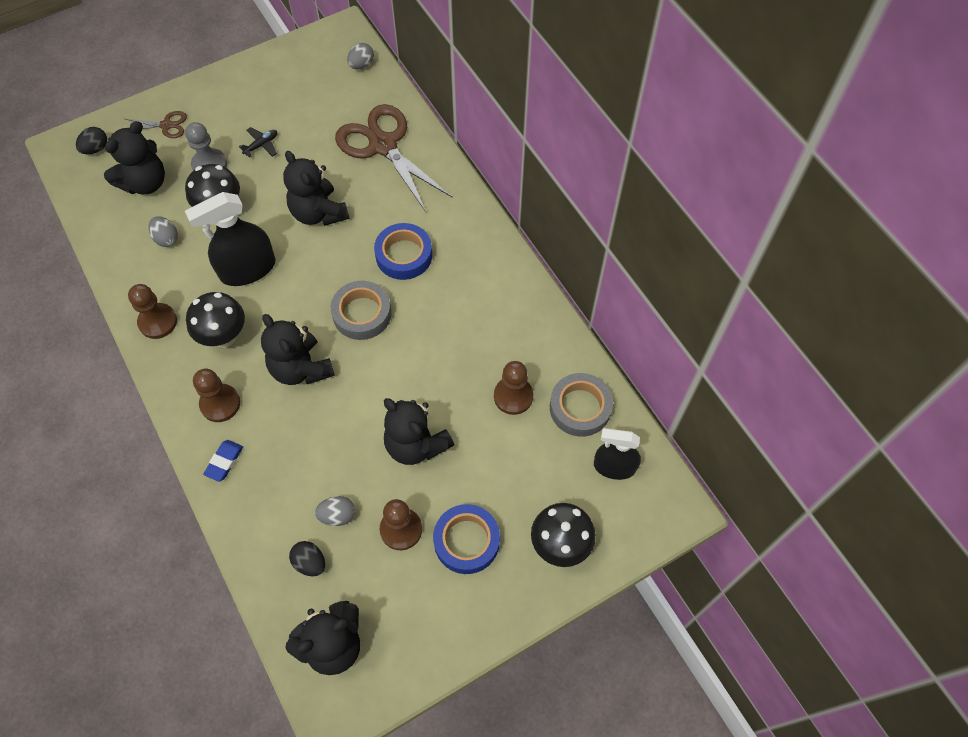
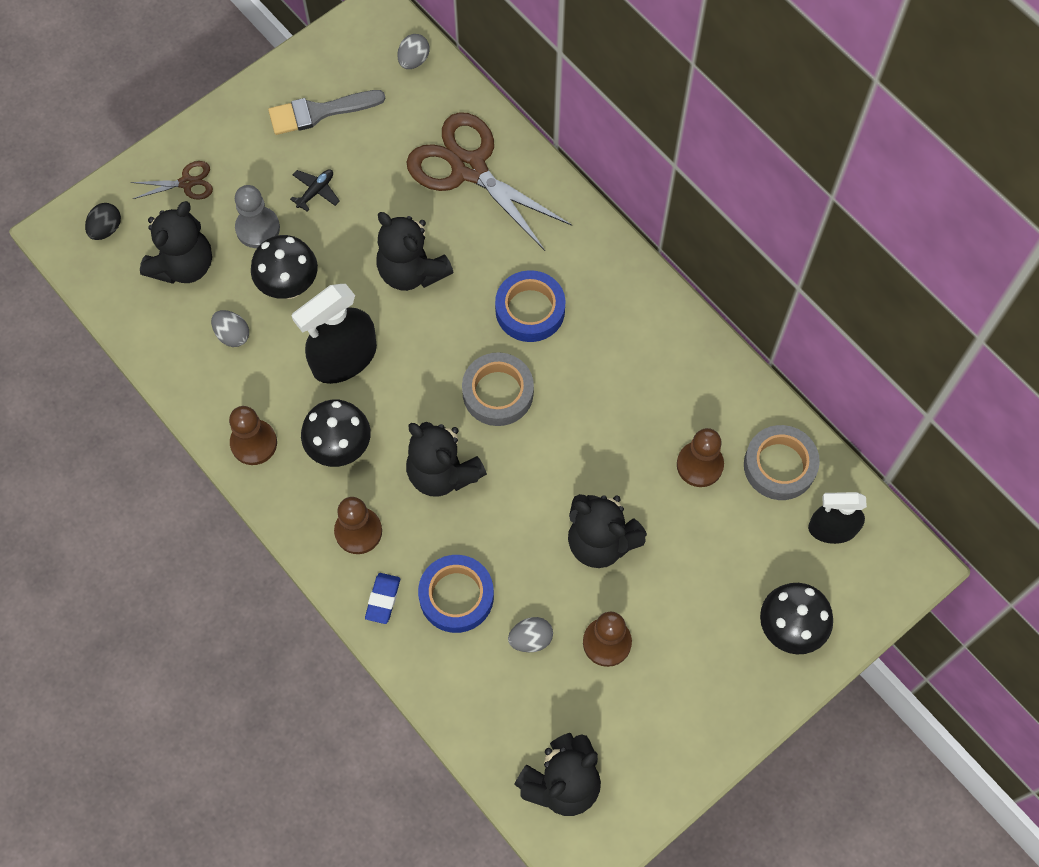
camera: 10 degrees left, 5 degrees up
(280, 90) = (319, 112): none -> grey brush
(310, 562) = (513, 698): black egg -> none
(466, 541) = (684, 643): blue tape -> blue tape (456, 596)

